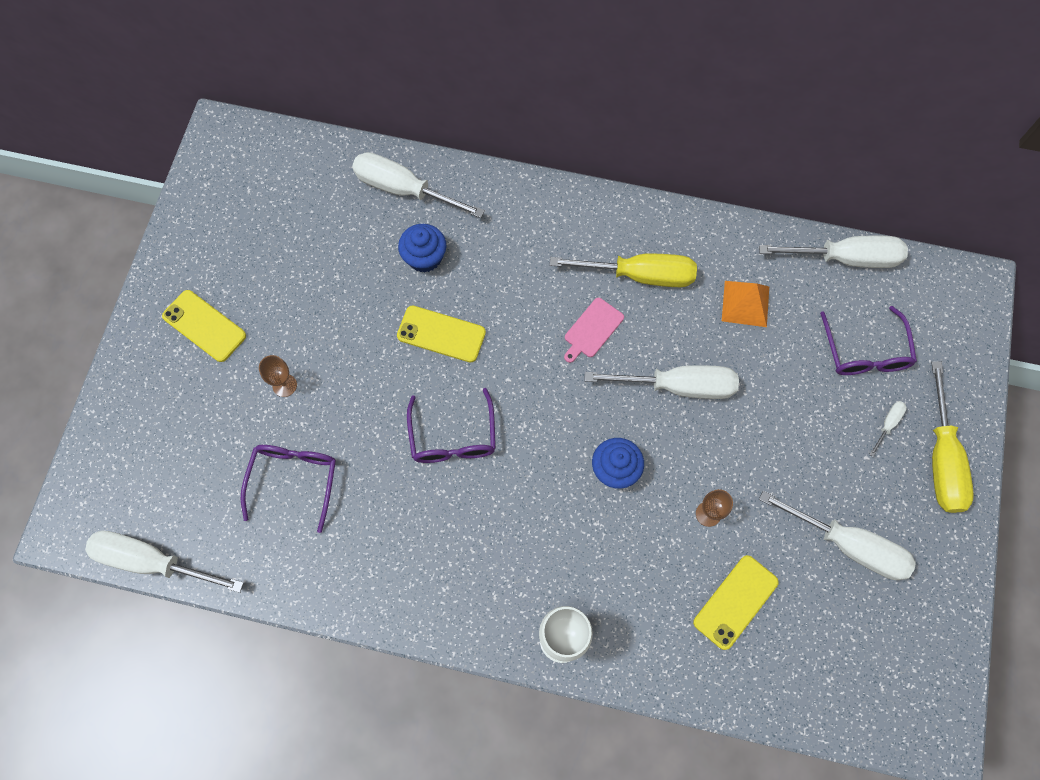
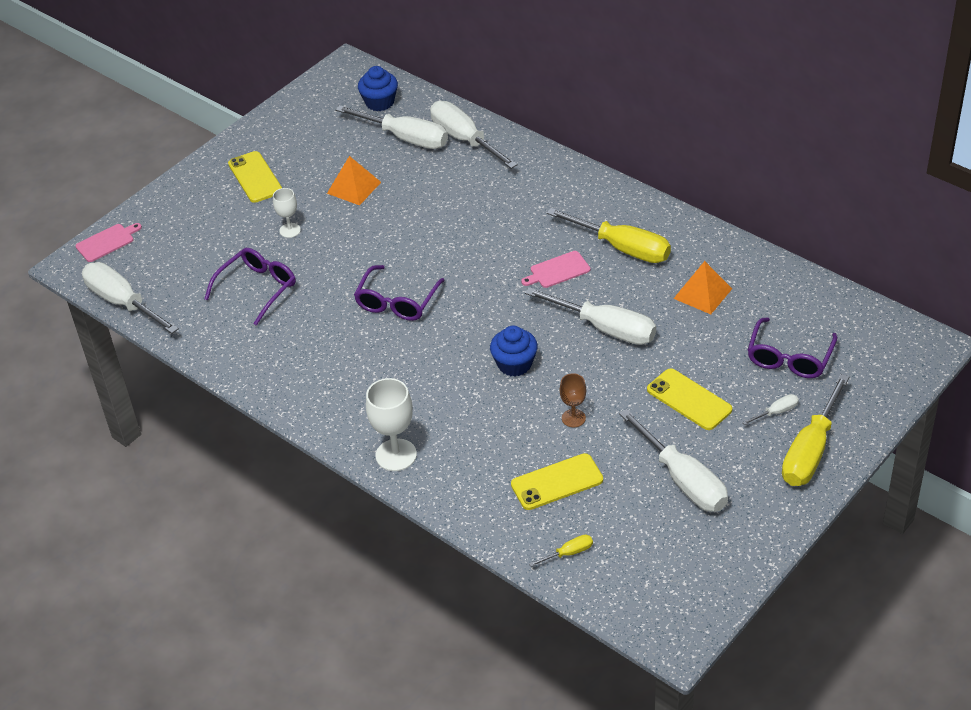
camera: 30 degrees right, 25 degrees down
(85, 483) = (107, 242): none -> pink cutting board
(284, 385) = (290, 230): brown goblet -> white goblet
(321, 299) = (354, 187): none -> orange pyramid
(424, 257) = (452, 185): blue cupcake -> blue cupcake (379, 102)
(441, 334) = (432, 236): yellow phone -> yellow phone (689, 400)
(793, 685) = (568, 553): none -> yellow screwdriver
(845, 258) = (815, 290): white screwdriver -> white screwdriver (405, 138)

